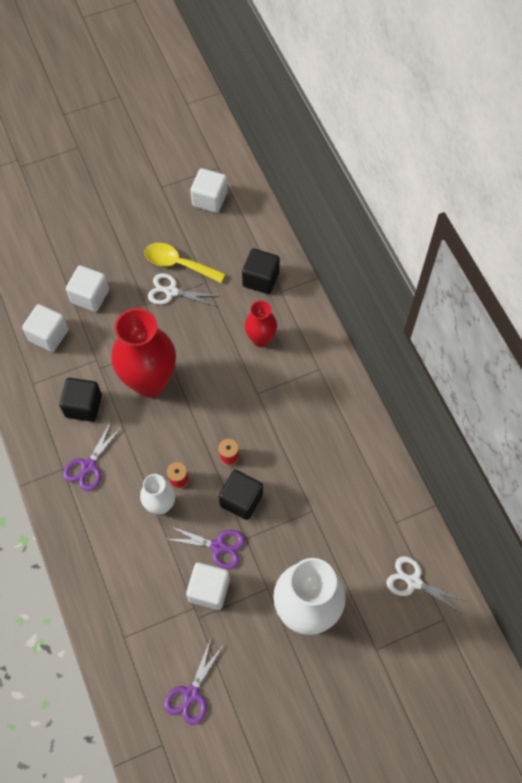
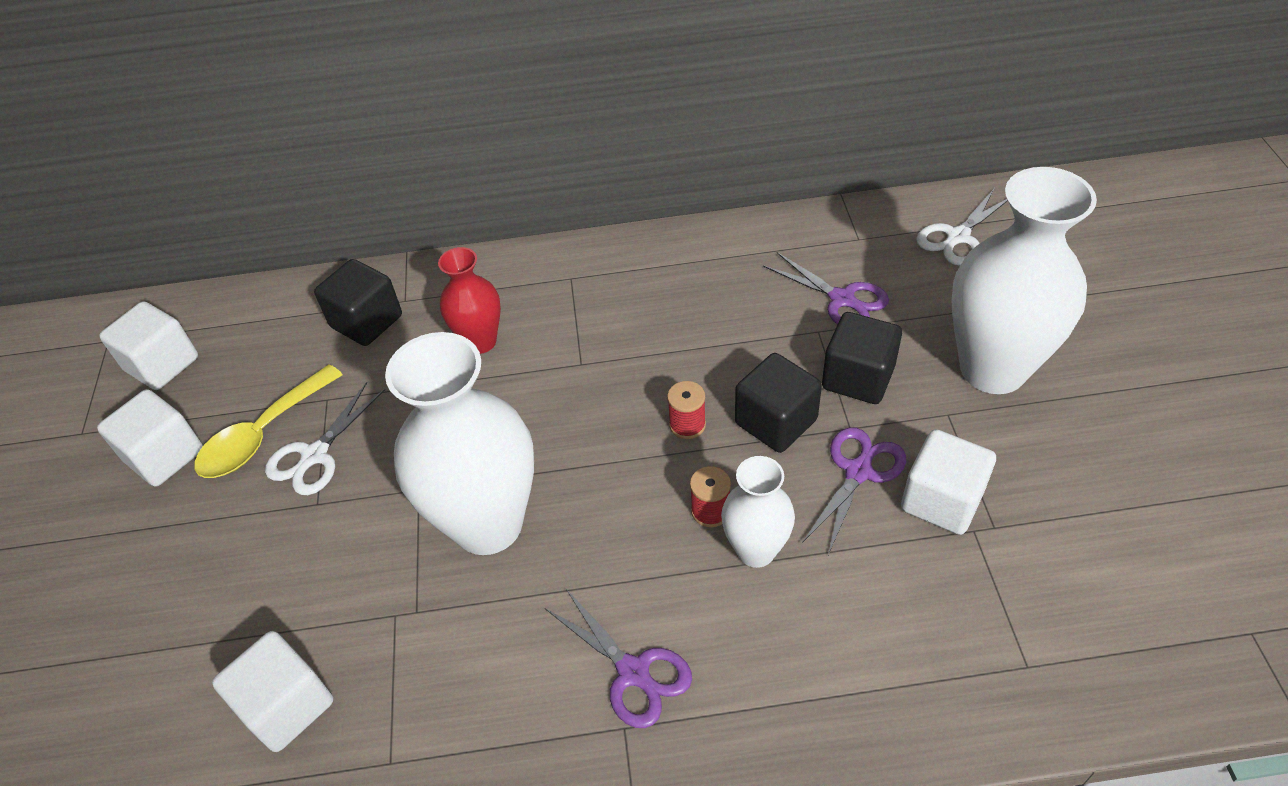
camera: 70 degrees left, 15 degrees down
(83, 406) = (490, 659): black cube -> black cube (858, 377)
(90, 296) = (241, 602): white cube -> white cube (165, 455)
(150, 382) = (488, 524): red vase -> white vase
(191, 694) = (1146, 565): purple scissors -> purple scissors (842, 299)

